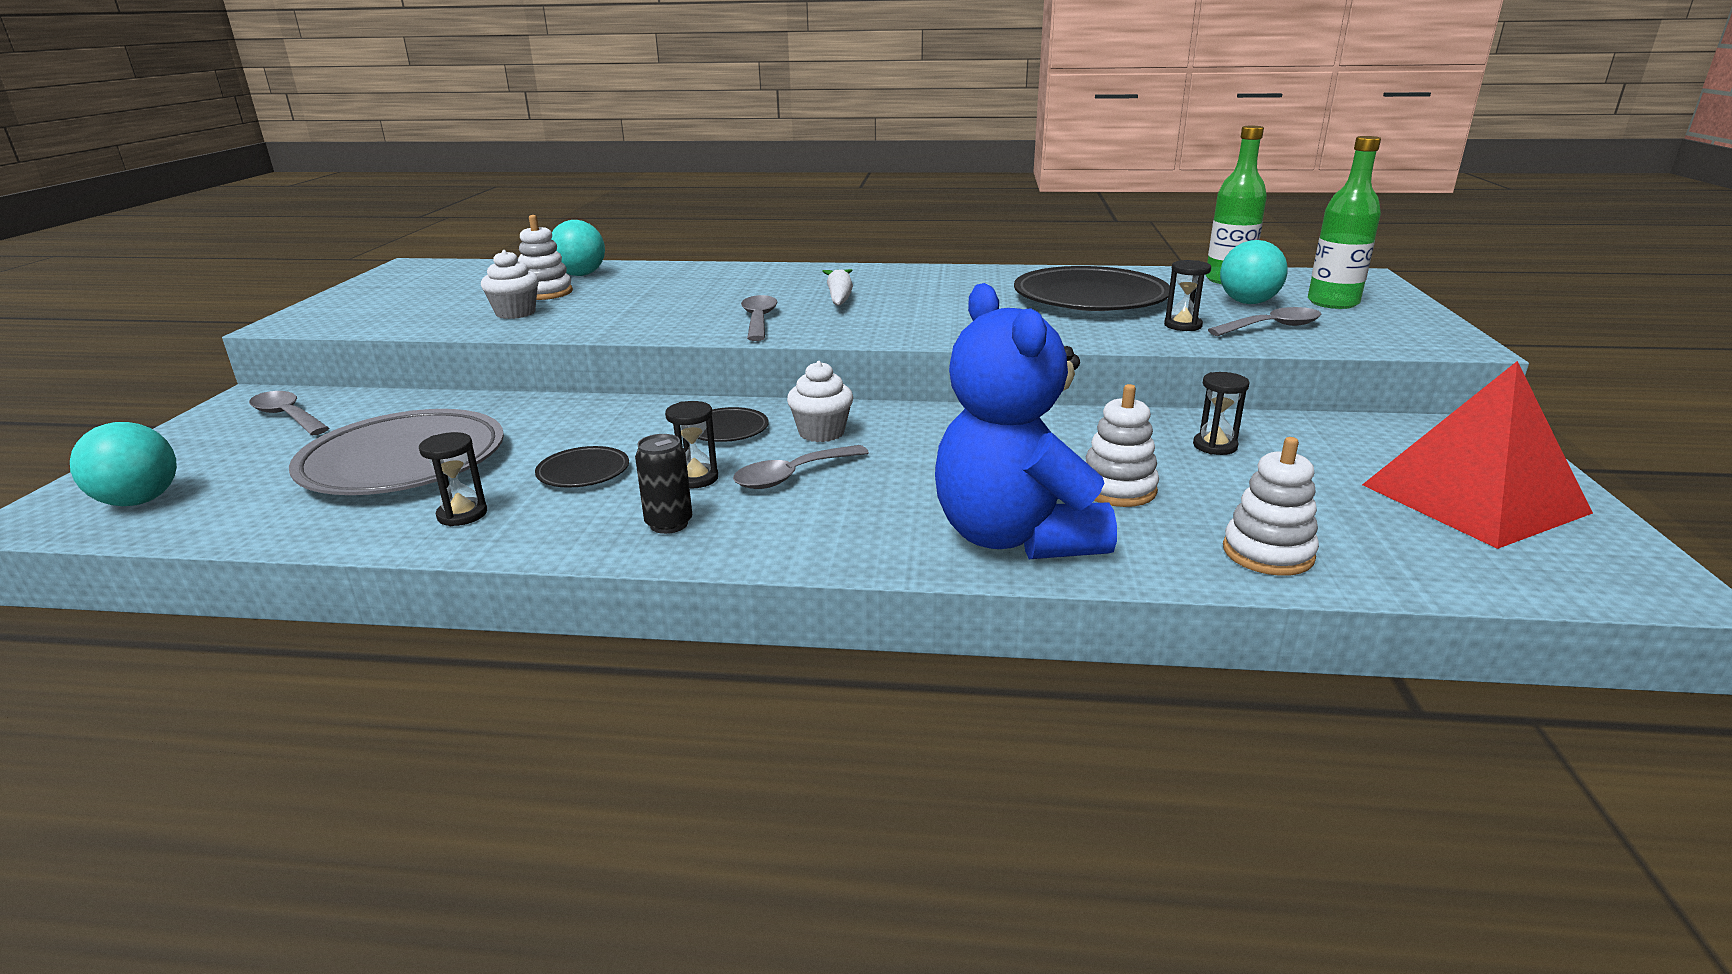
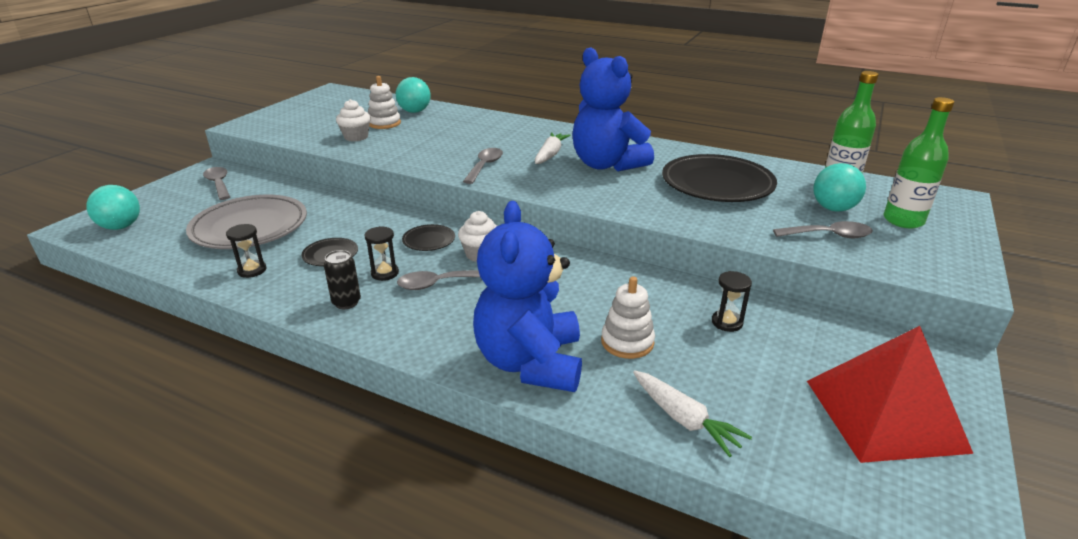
camera: 20 degrees right, 5 degrees up
(928, 297) = (607, 164): none -> blue teddy bear
(1183, 325) = (761, 221): black hourglass -> none
(1268, 553) = (684, 419): white stacking toy -> white carrot

